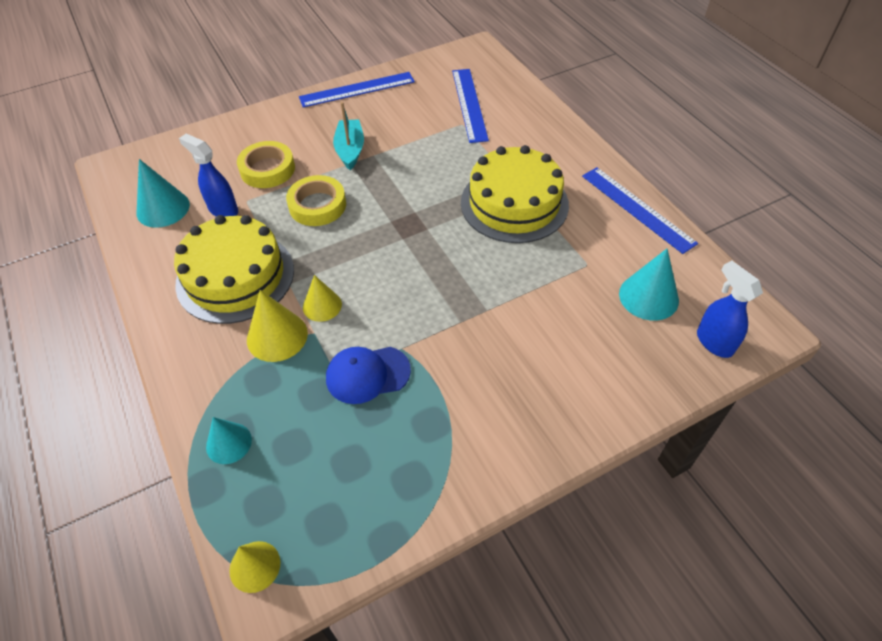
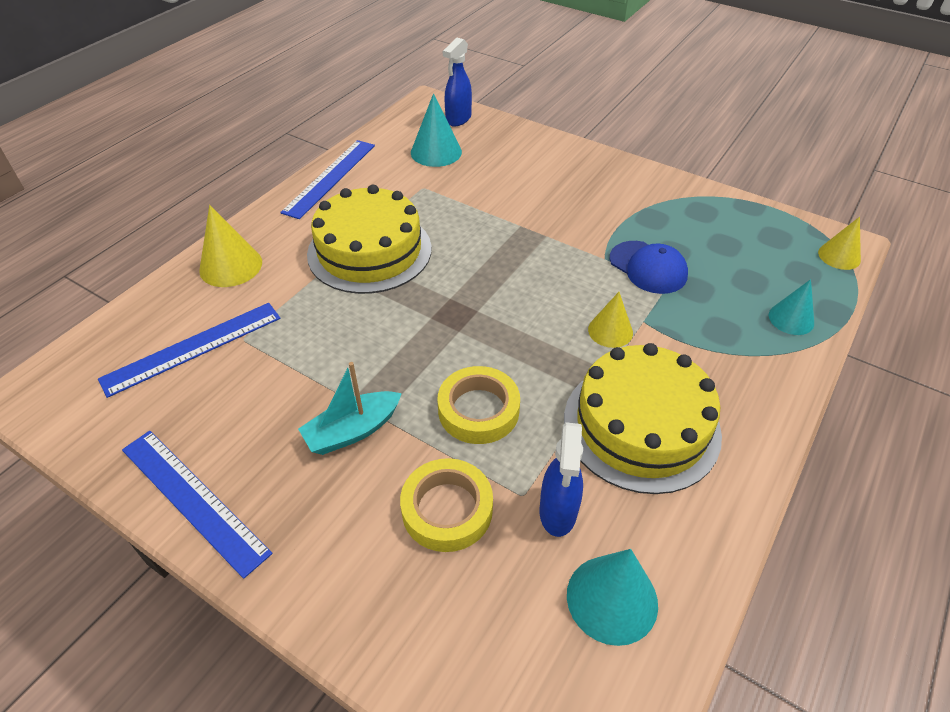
camera: 120 degrees left, 5 degrees down
(277, 336) = (673, 345): yellow cone -> yellow cone (231, 266)

